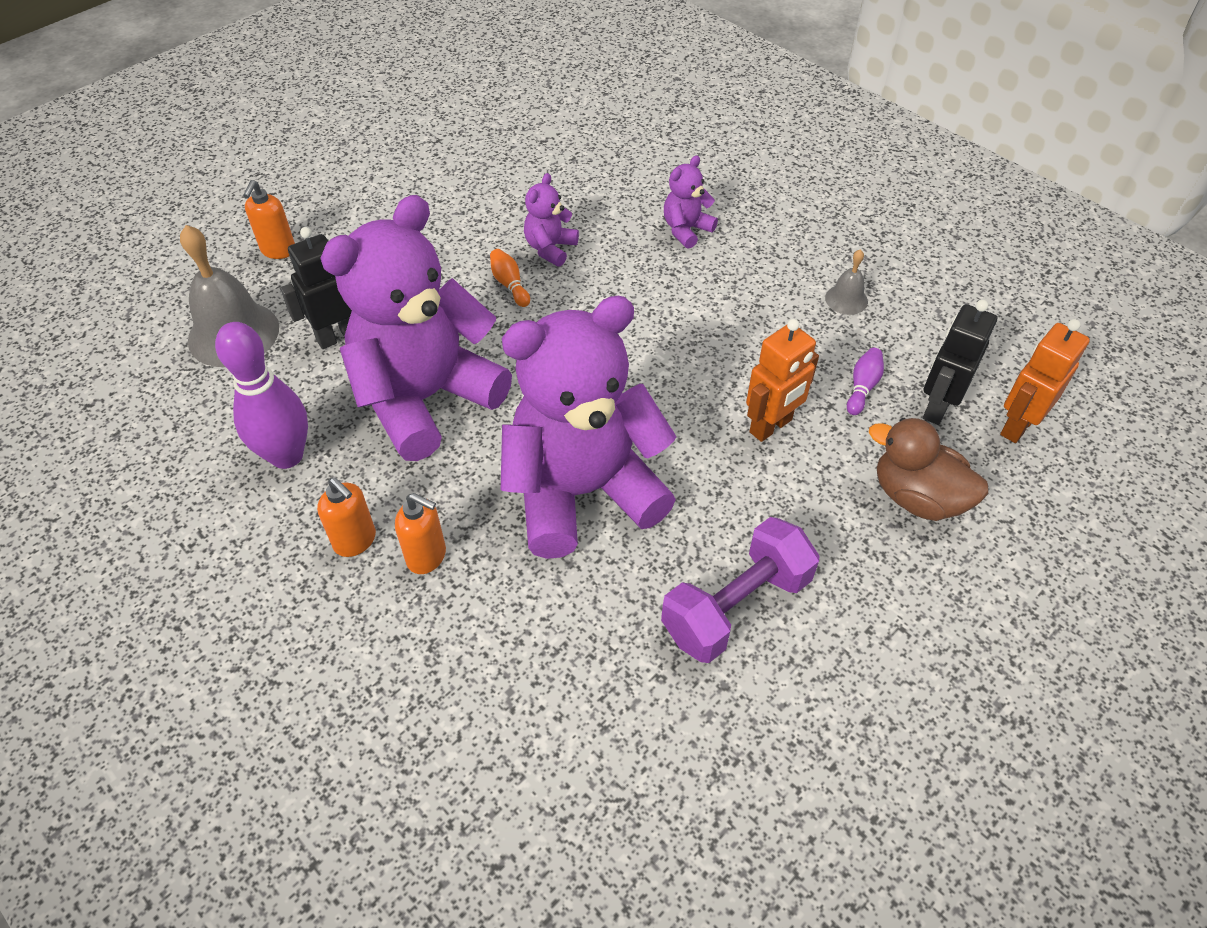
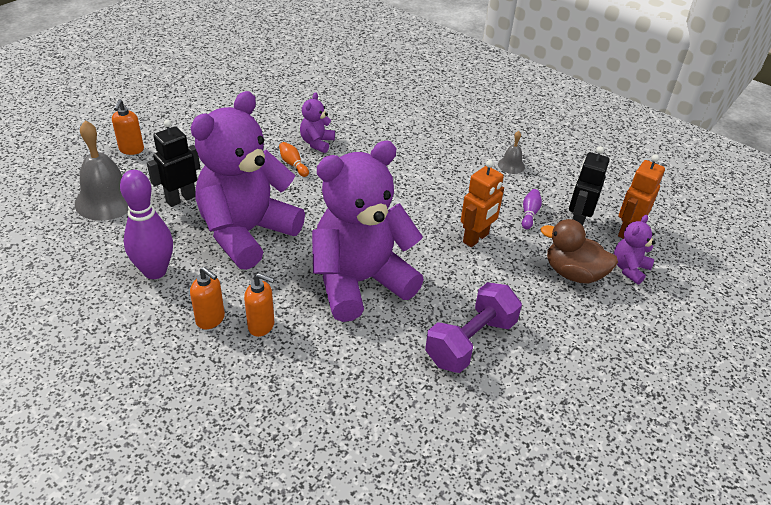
camera: 10 degrees left, 10 degrees down
(686, 230) = (404, 130): purple teddy bear -> purple teddy bear (629, 269)

